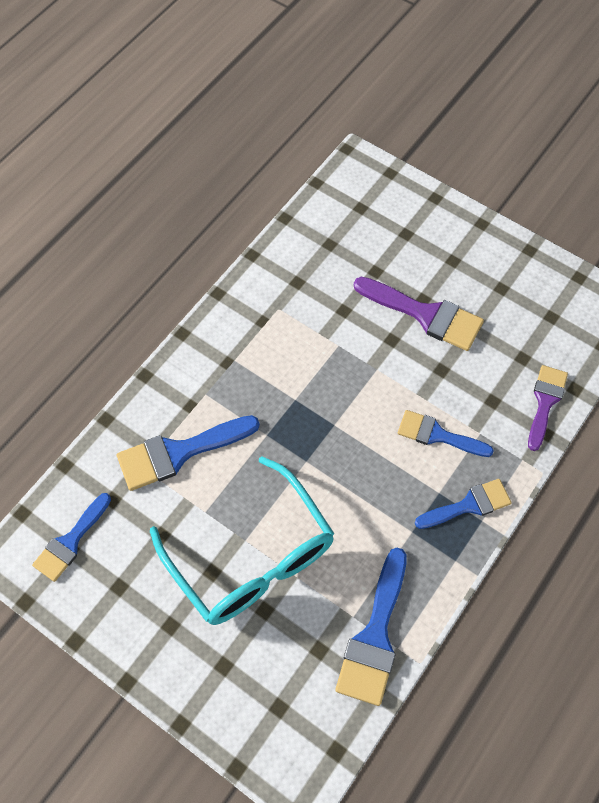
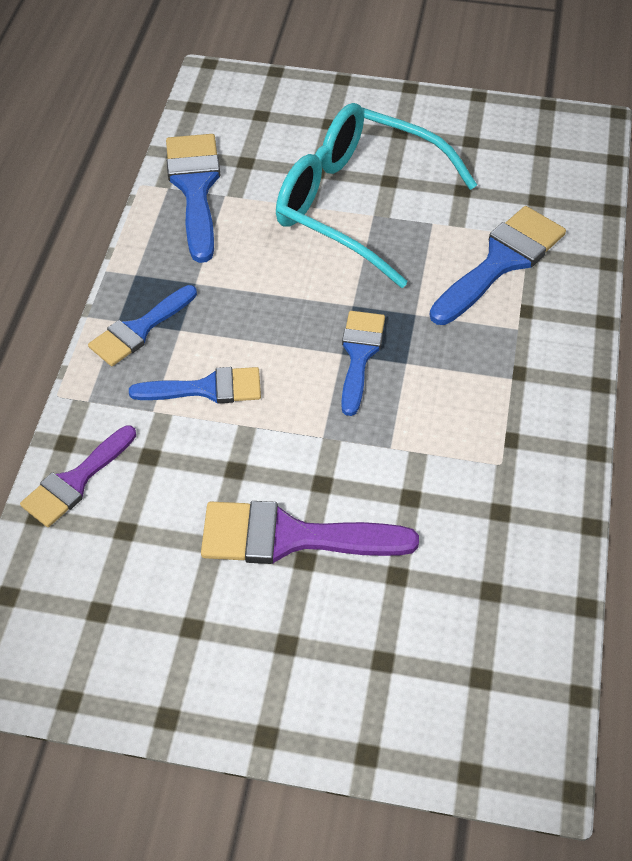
camera: 155 degrees right, 10 degrees down
(71, 541) = (547, 155): blue brush -> blue brush (359, 355)
(545, 402) = (76, 481): purple brush -> purple brush turned 45 degrees clockwise

